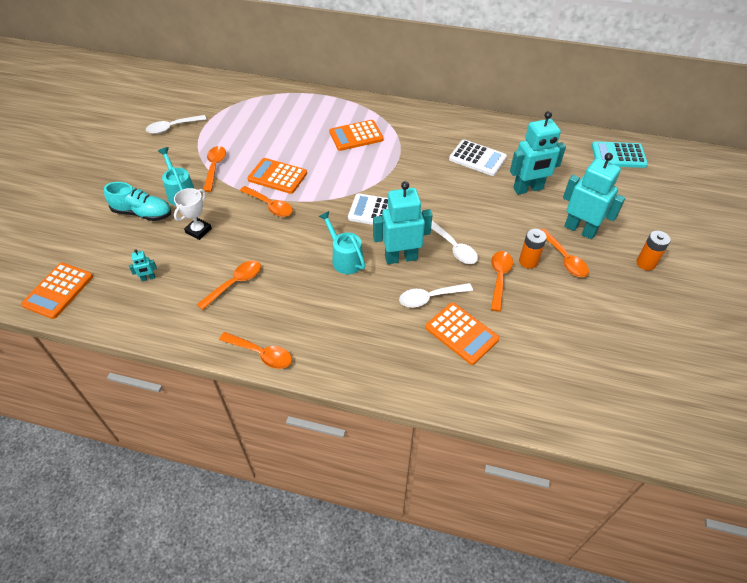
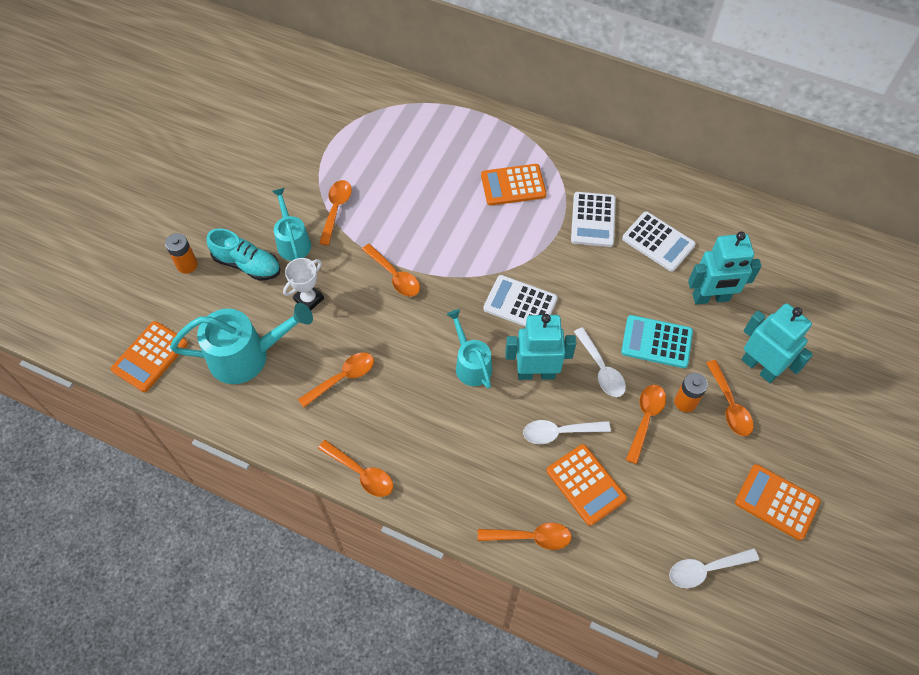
camera: 10 degrees right, 10 degrees up
(148, 278) = (248, 355): turquoise robot -> turquoise watering can
(172, 127) = (291, 140): white spoon -> white spoon (705, 569)
(277, 176) = (409, 234): orange calculator -> orange calculator (776, 502)
(423, 150) = (593, 220): none -> white calculator
(423, 382) = (531, 537): none -> orange spoon
(618, 155) = (840, 263): turquoise calculator -> turquoise calculator (656, 342)
(646, 263) = (826, 427): orange battery -> orange battery (187, 265)

